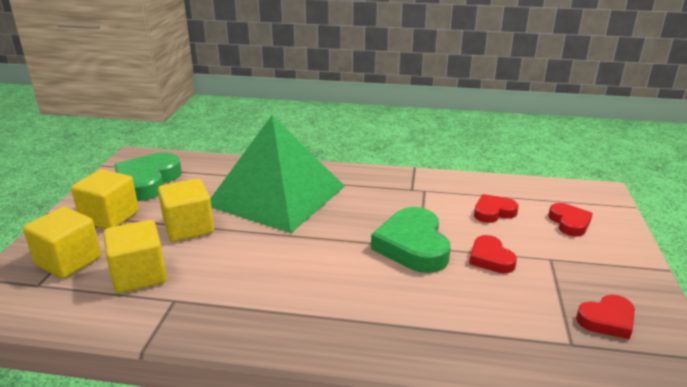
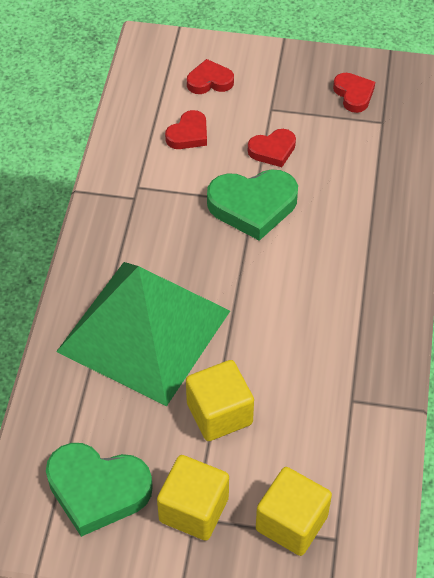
camera: 90 degrees left, 25 degrees up
(139, 275) = (314, 441): yellow cube -> none
(493, 212) = (188, 134): red heart -> red heart turned 120 degrees counterclockwise

